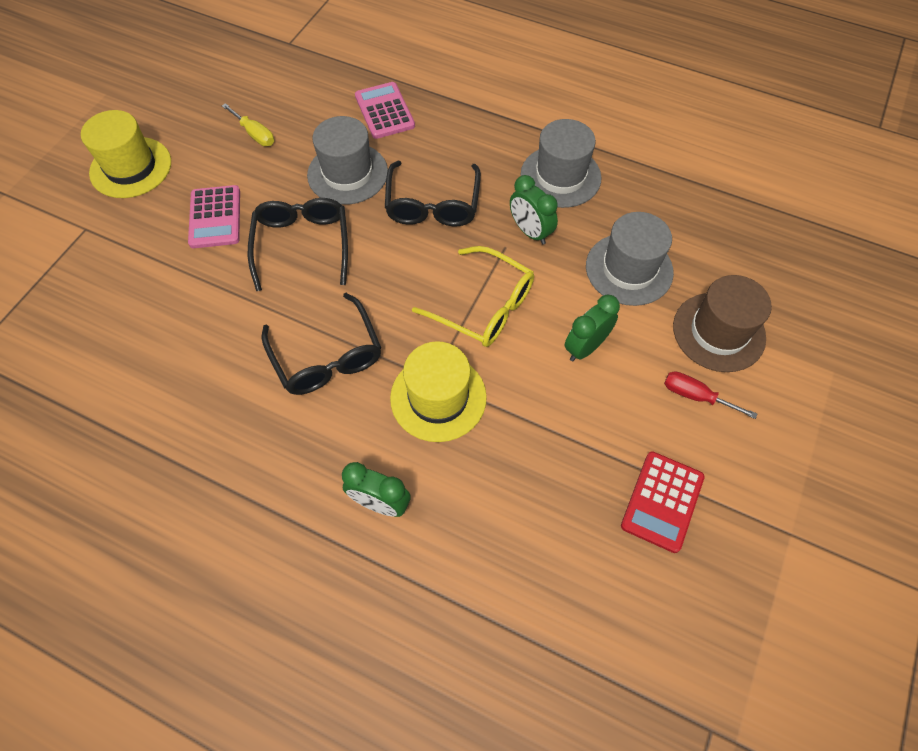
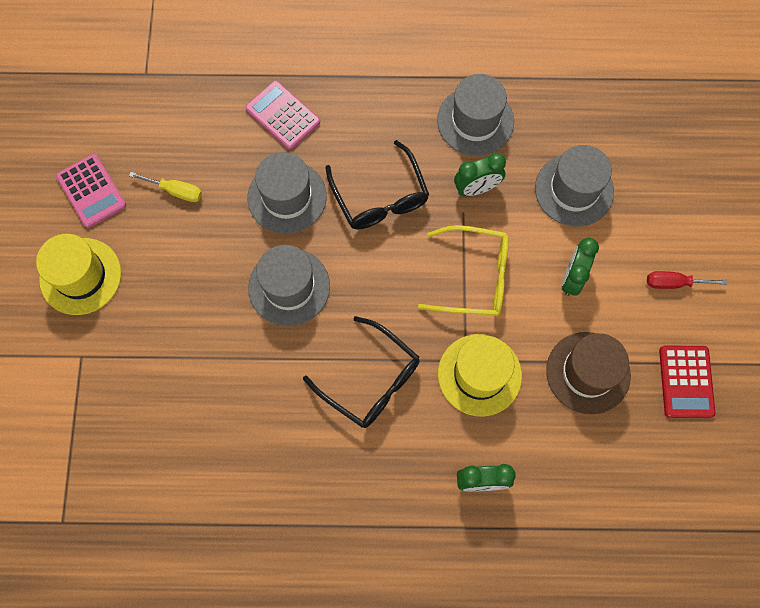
camera: 25 degrees left, 10 degrees up
(215, 217) = (194, 293): pink calculator -> pink calculator (91, 191)
(302, 245) = (289, 287): black glasses -> grey hat
(530, 232) = (476, 189): green clock -> green clock turned 45 degrees counterclockwise
(718, 332) = (668, 218): brown hat -> brown hat (588, 372)

